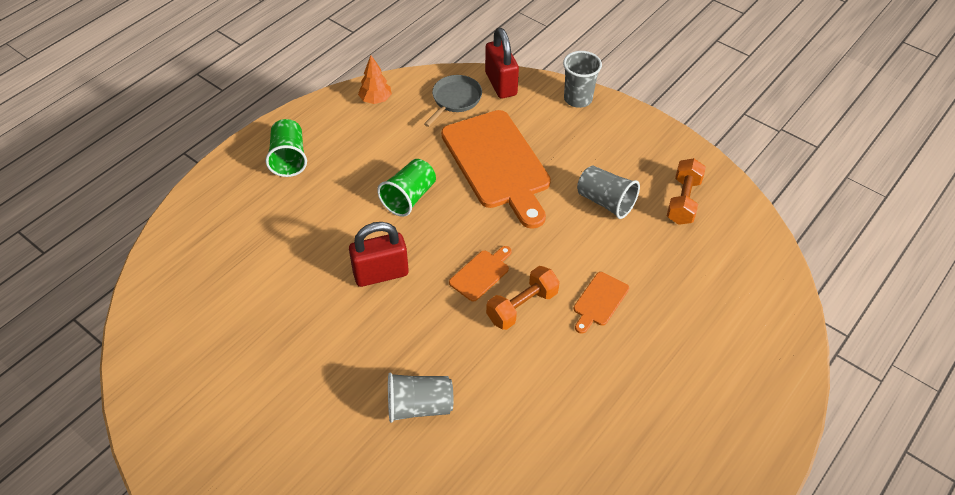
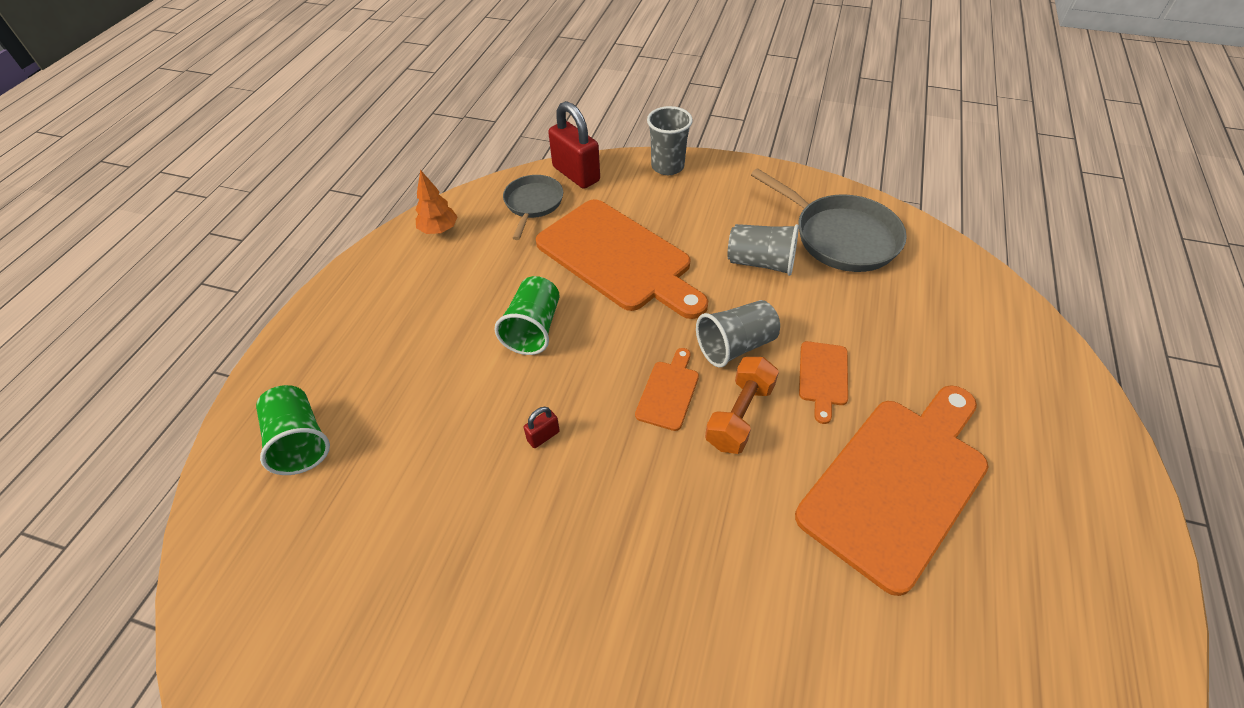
camera: 20 degrees left, 0 degrees up
(289, 158) = (357, 329): green cup -> green cup (300, 441)
(381, 274) = (543, 436): red padlock -> red padlock, size x0.44
(419, 406) = (685, 604): grey cup -> grey cup (735, 346)
(606, 389) = (898, 483): none -> orange cutting board
(683, 201) = (840, 236): orange dumbbell -> grey pan

